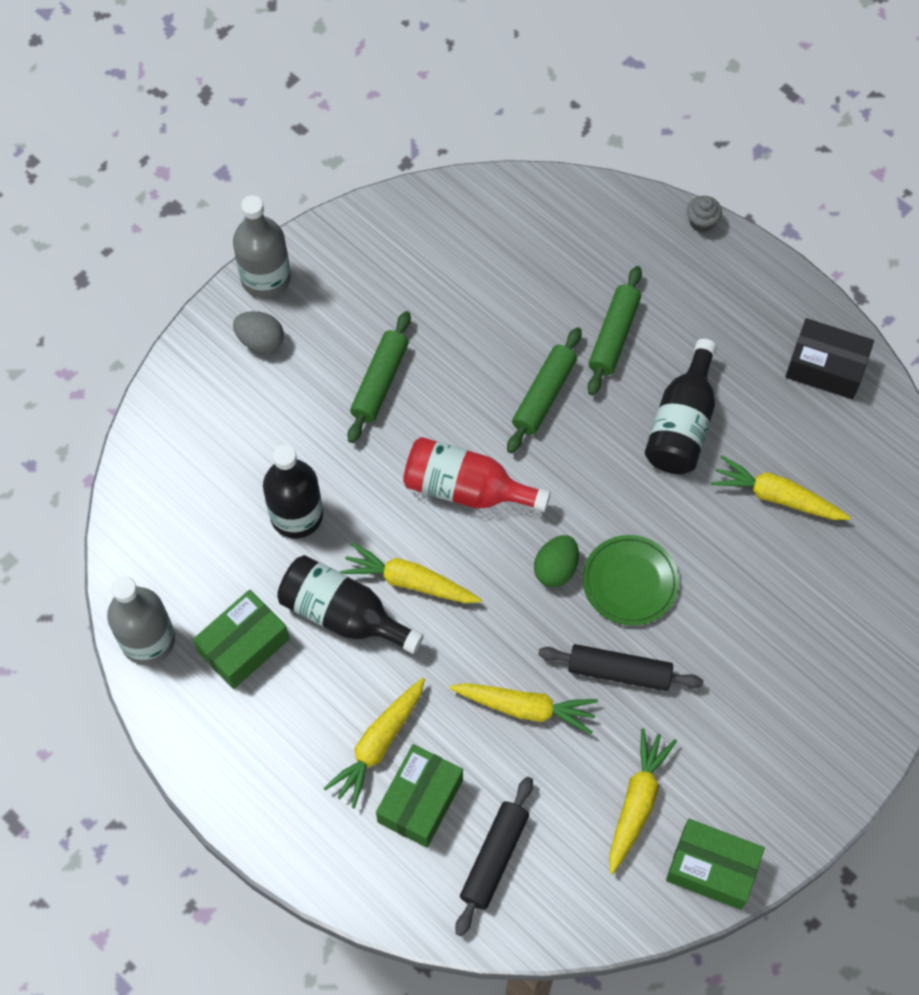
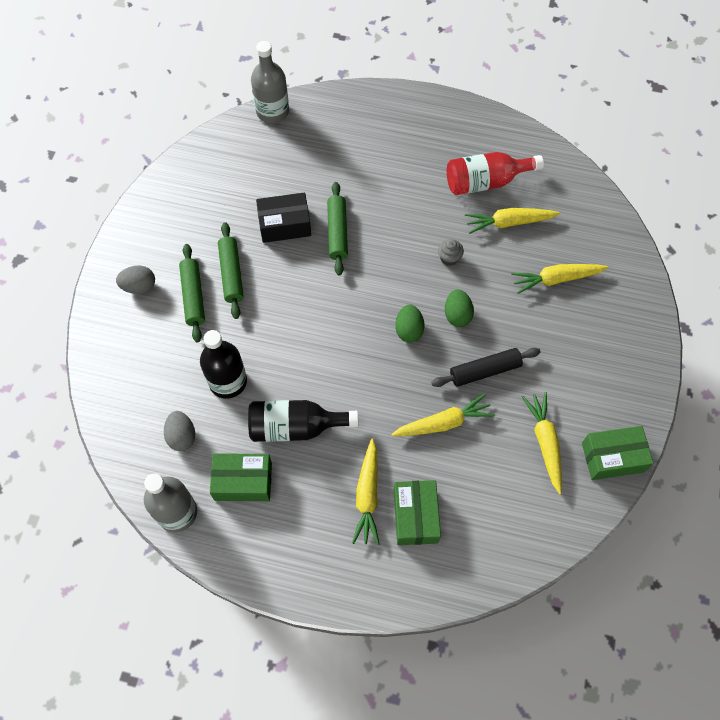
camera: 30 degrees left, 0 degrees up
(205, 553) = (182, 436): none -> grey egg
(243, 646) = (243, 481): green box -> green box turned 75 degrees clockwise
(265, 278) = (119, 247): grey bottle -> grey bottle (272, 111)
(409, 581) = (324, 384): yellow carrot -> yellow carrot (556, 279)
(466, 489) = (325, 310): red bottle -> red bottle (485, 182)
(494, 858) = (483, 525): black rolling pin -> none
(613, 336) = (357, 178): green rolling pin -> green rolling pin (193, 296)
(630, 582) = (457, 315): green plate -> green egg
(682, 424) = (429, 209): black bottle -> none
(701, 222) = (367, 91): grey cupcake -> grey cupcake (449, 258)
(826, 367) = (489, 138): black box -> black box (284, 224)

